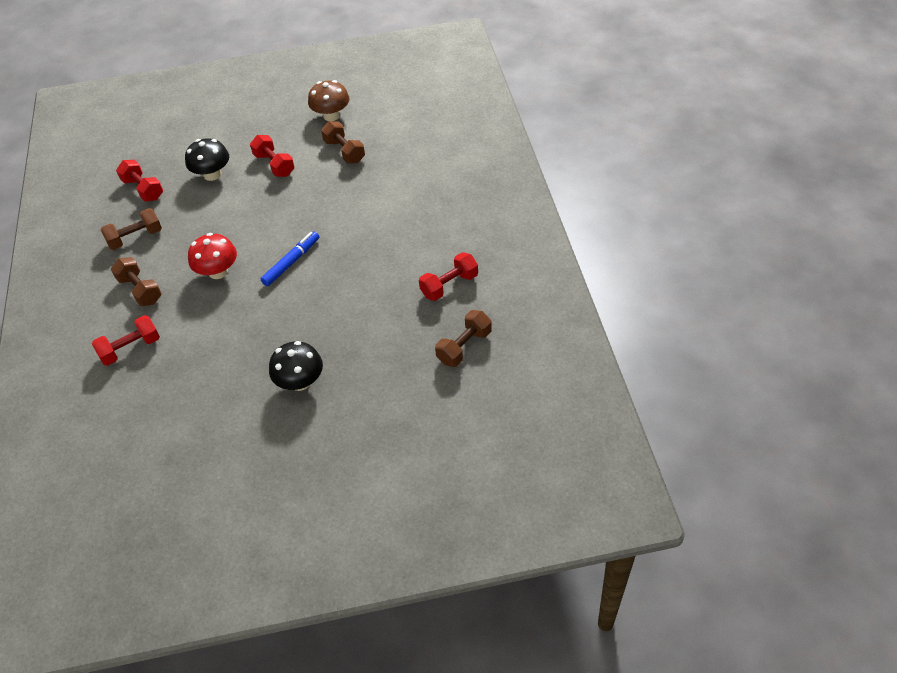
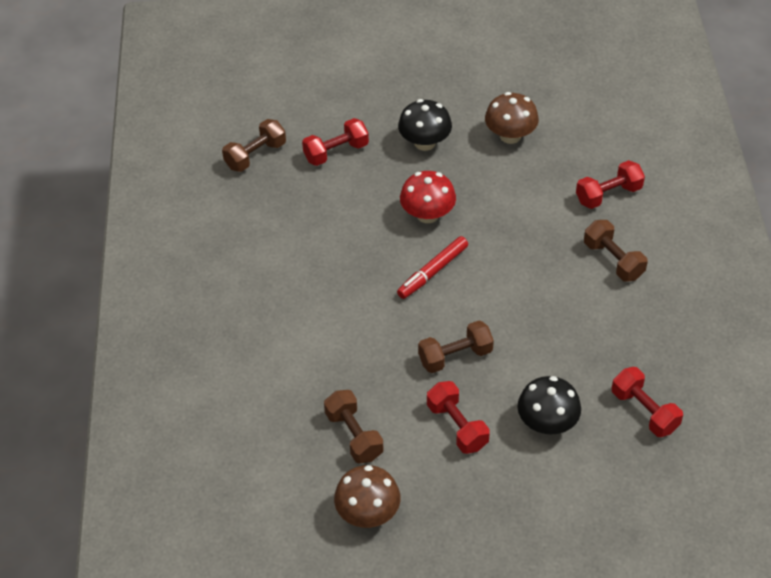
camera: 175 degrees left, 0 degrees up
(135, 238) = (636, 333): brown dumbbell -> brown dumbbell (455, 356)
(214, 400) = (510, 135): none -> brown mushroom
(218, 271) = (522, 271): red mushroom -> red mushroom (427, 214)
(291, 262) = (433, 272): blue marker -> red marker
(449, 285) = (254, 220): red dumbbell -> red dumbbell (336, 152)

